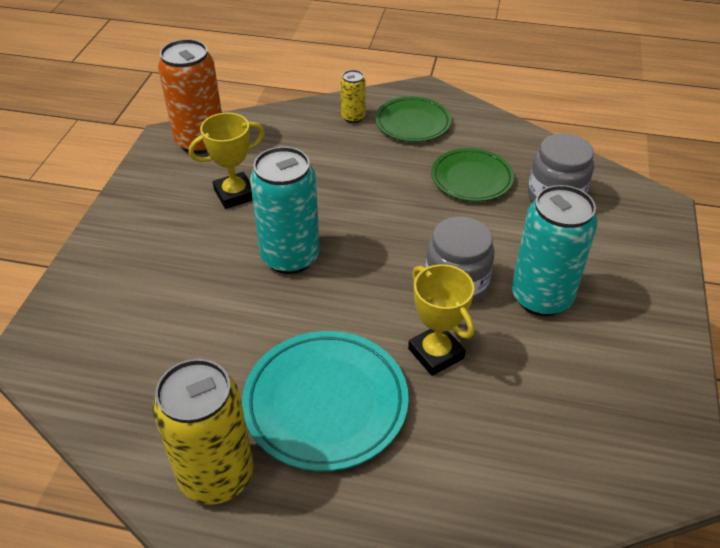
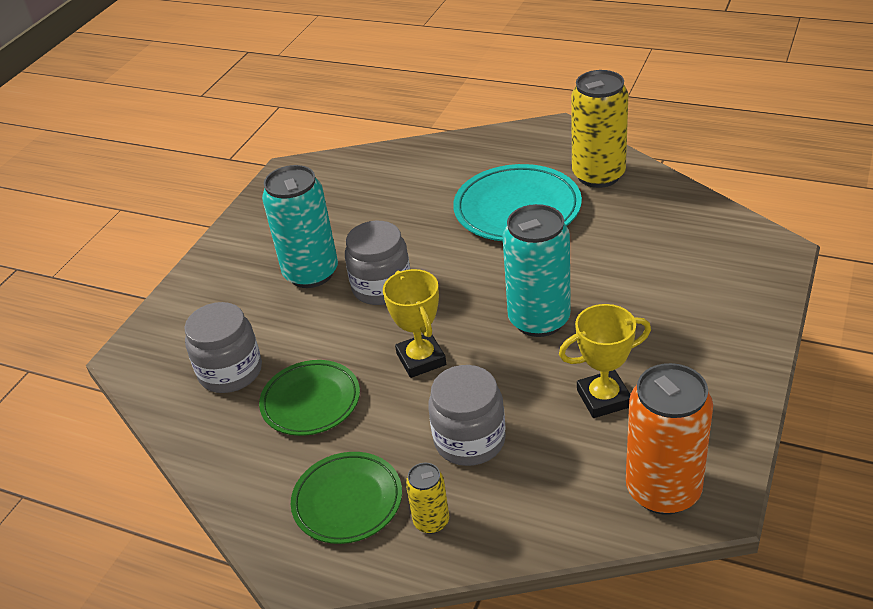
camera: 165 degrees left, 5 degrees down
(337, 161) = (469, 440): none -> grey jar
(436, 353) = (421, 237): yellow trophy -> yellow trophy (421, 359)

